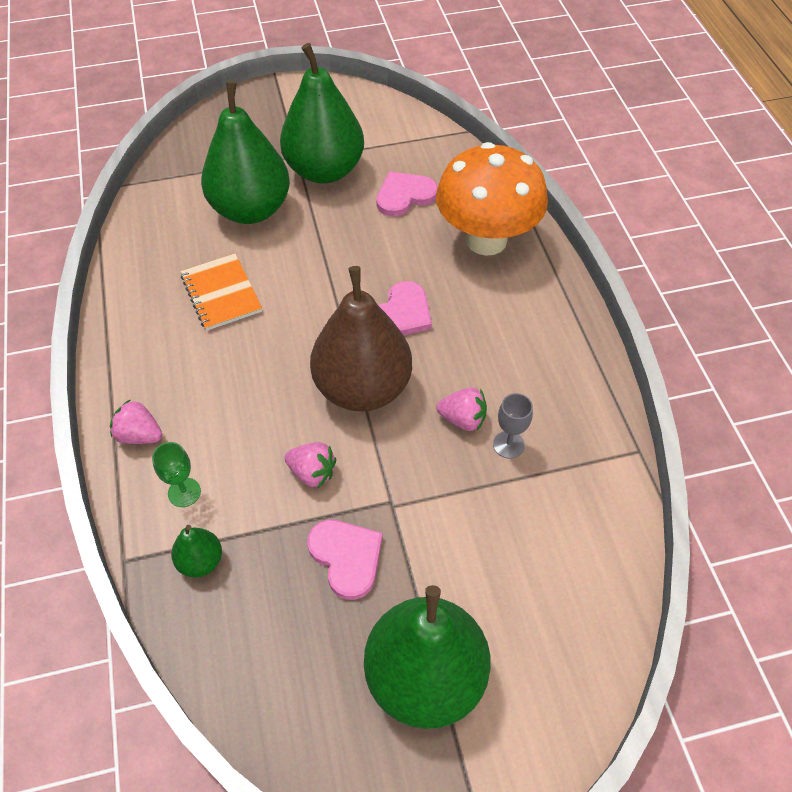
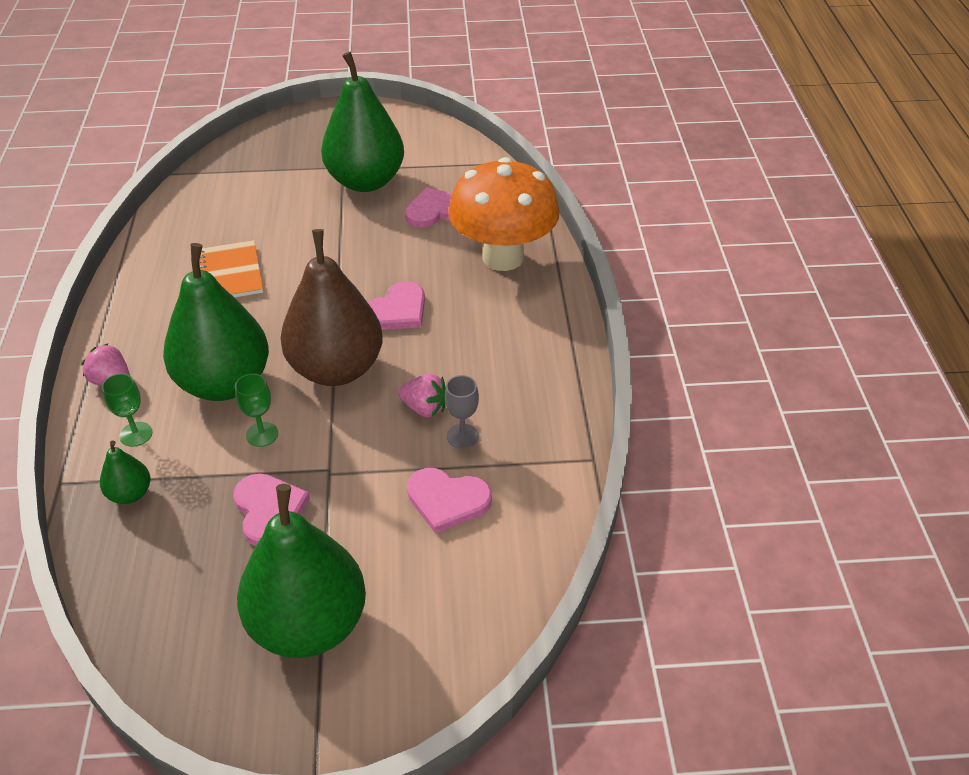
camera: 10 degrees right, 10 degrees down
(251, 209) = (283, 206): green pear -> green pear (224, 383)
(312, 473) = (262, 434): pink strawberry -> green goblet
(516, 518) = (447, 500): none -> pink heart

